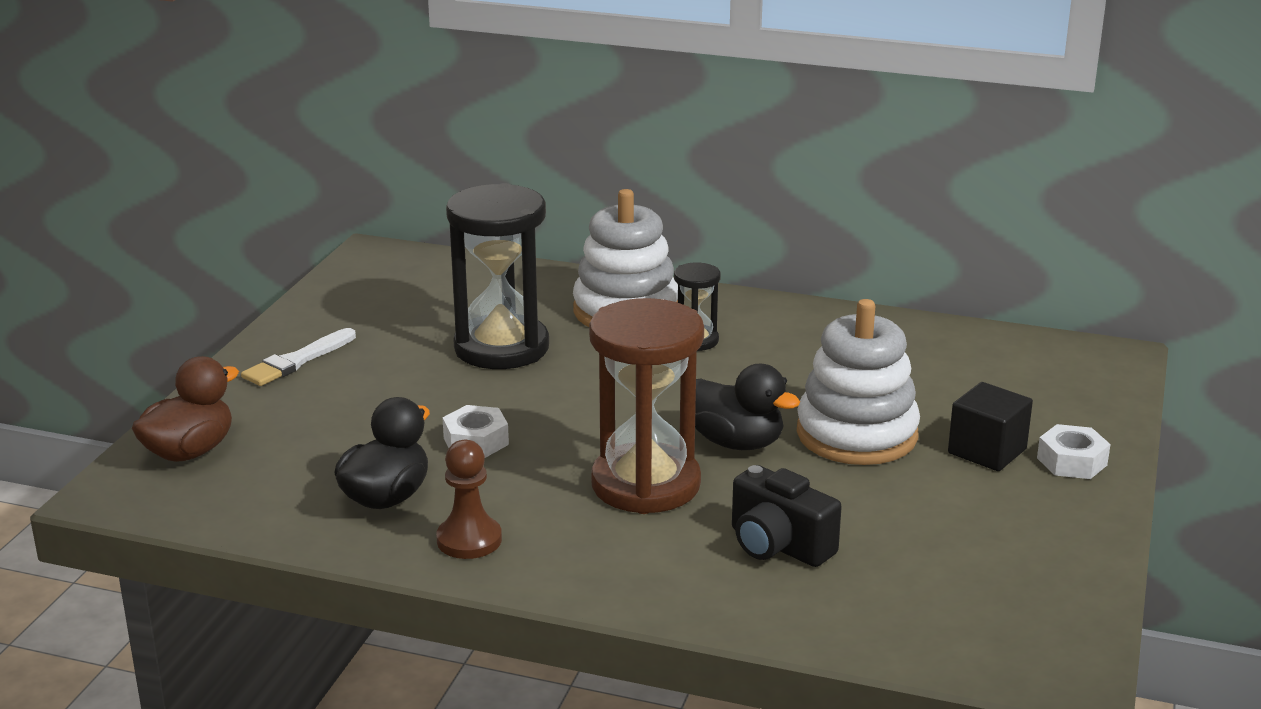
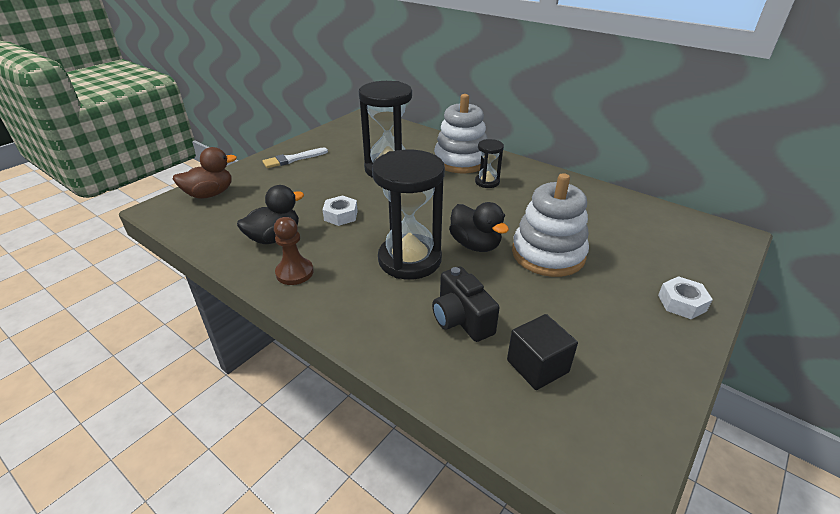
camera: 20 degrees right, 10 degrees up
(645, 484) = (409, 259): brown hourglass -> black hourglass
(987, 451) = (626, 283): black cube -> black cube (537, 366)

